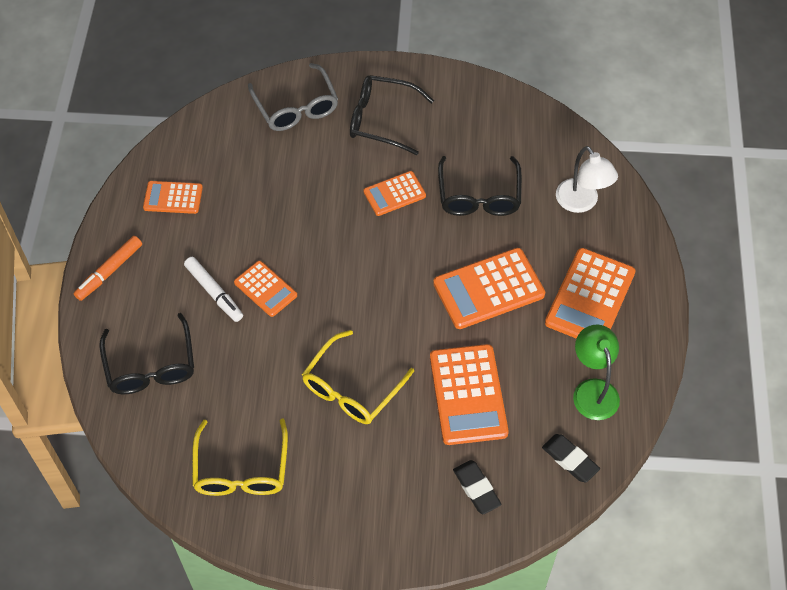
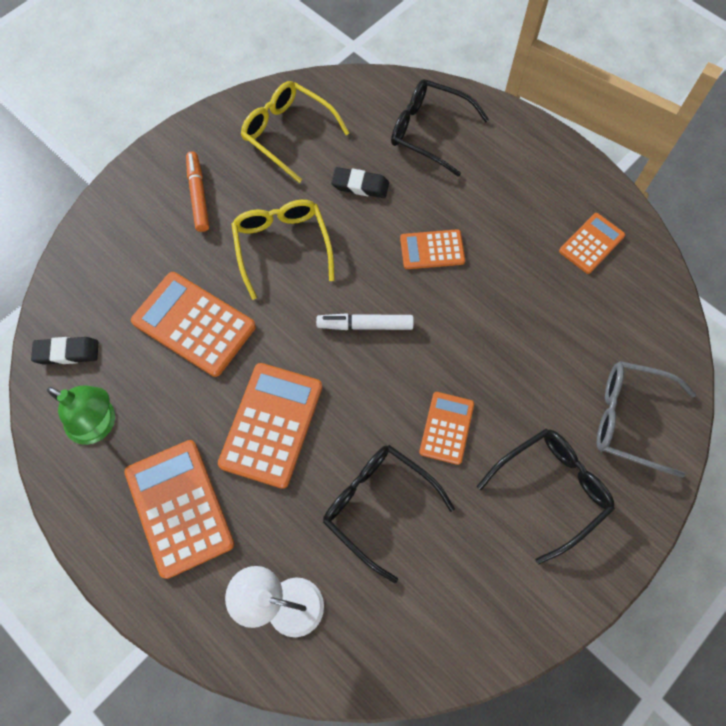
camera: 130 degrees right, 10 degrees up
(109, 272) = (545, 155): orange marker -> orange marker (198, 195)
(214, 292) = (461, 212): white marker -> white marker (365, 325)
(476, 489) = (118, 268): black eraser -> black eraser (360, 185)

